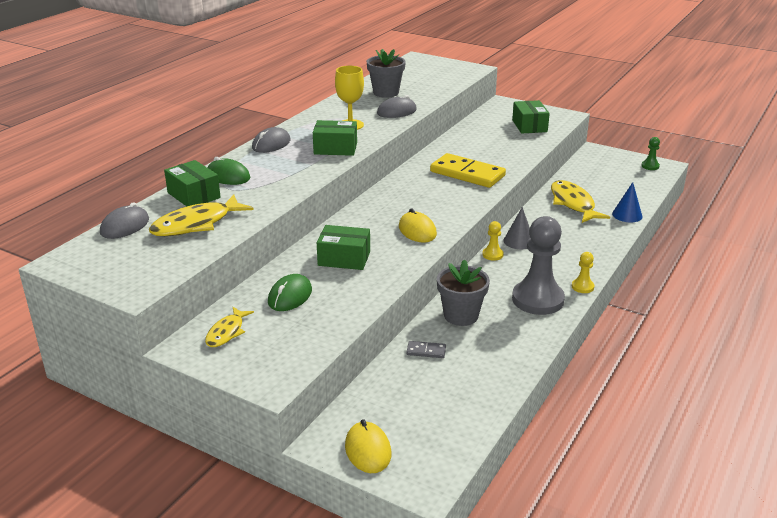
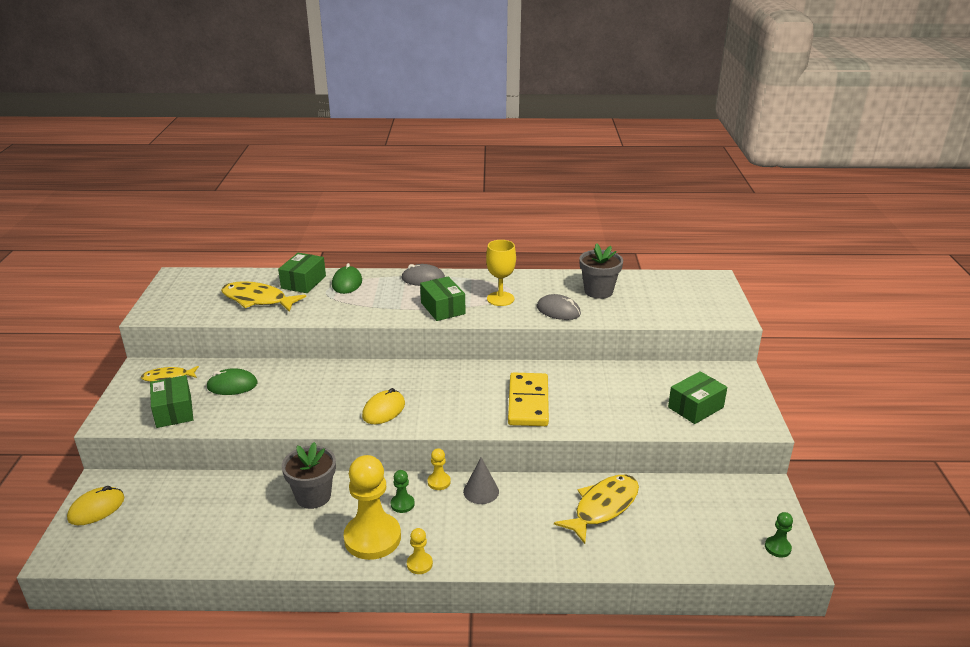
camera: 60 degrees right, 0 degrees up
(125, 226) = (238, 276): grey mouse -> none
(344, 258) = (307, 389): green box -> green box (174, 411)
(426, 351) = (245, 494): grey domino -> none
(507, 277) = (402, 504): none -> green pawn
(537, 299) = (372, 538): grey pawn -> yellow pawn
(627, 215) = (616, 559): blue cone -> none

